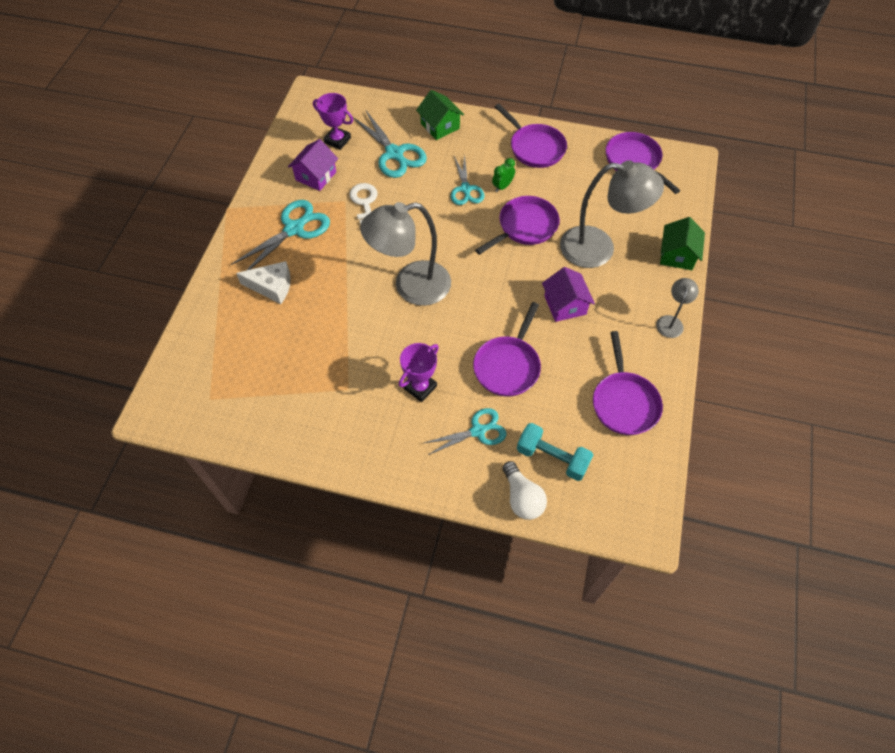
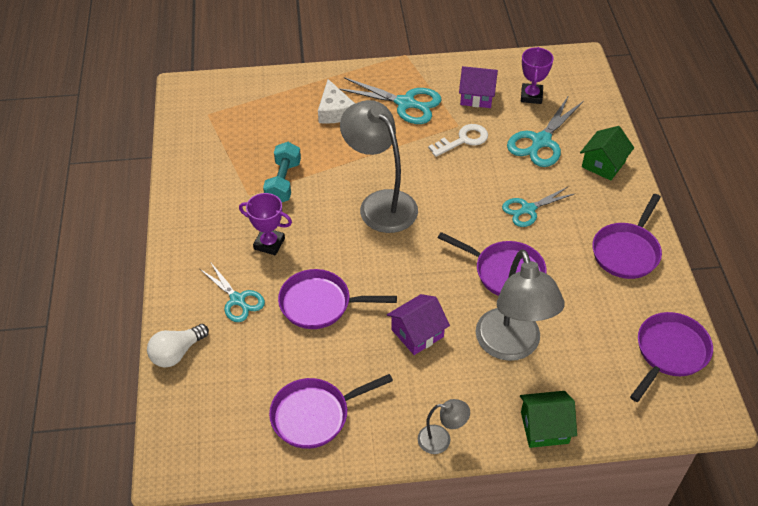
camera: 70 degrees right, 10 degrees down
(502, 186) = (550, 238): green clock -> none
(552, 458) = (227, 366): turquoise dumbbell -> turquoise dumbbell (283, 182)

